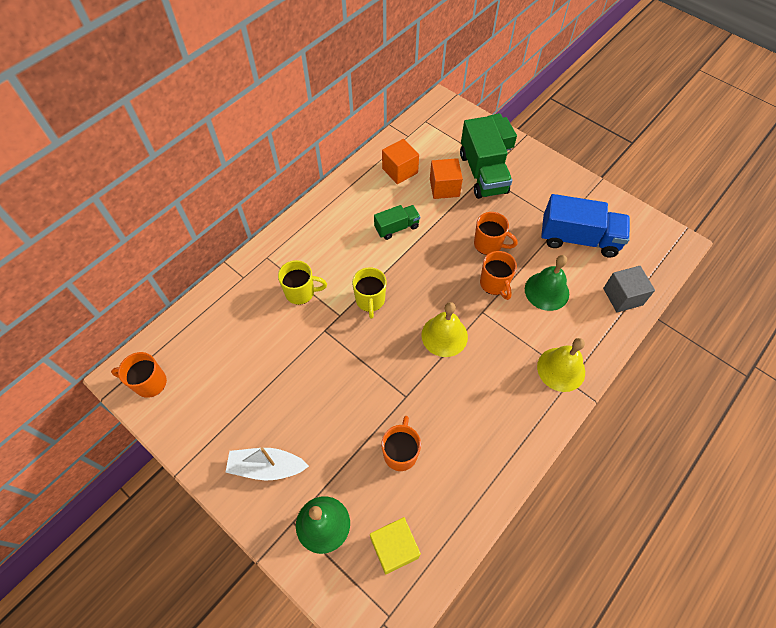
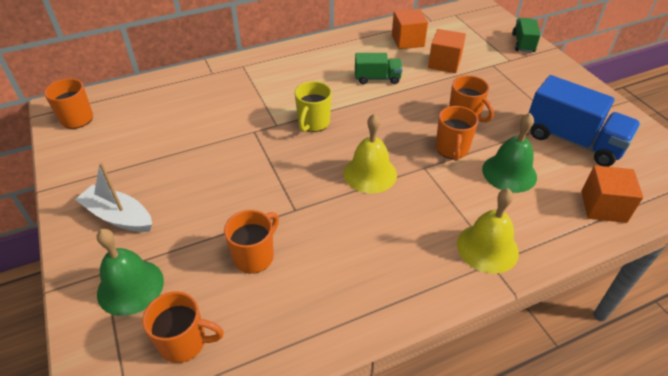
camera: 25 degrees right, 15 degrees down
(301, 292) = (253, 98): yellow mug -> none
(394, 548) = (184, 342): yellow cube -> orange mug
(482, 173) = (491, 63): green truck -> none
(622, 296) = (603, 206): grey cube -> orange cube

